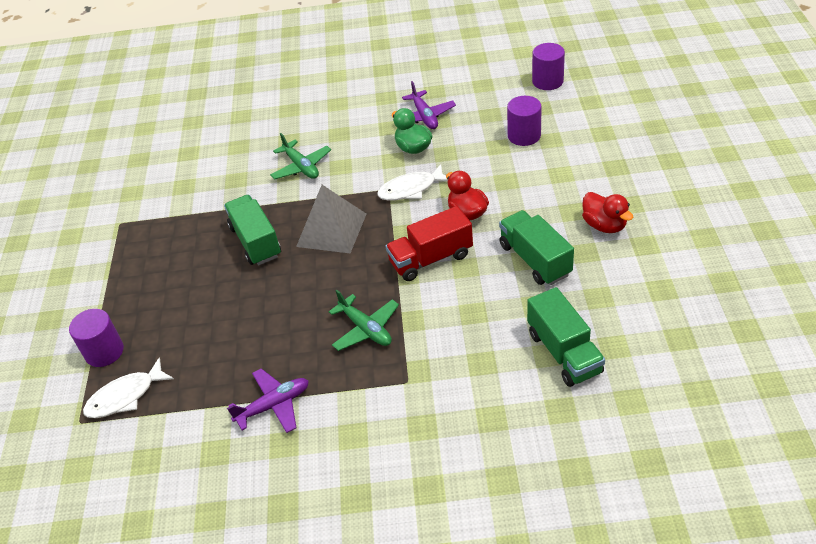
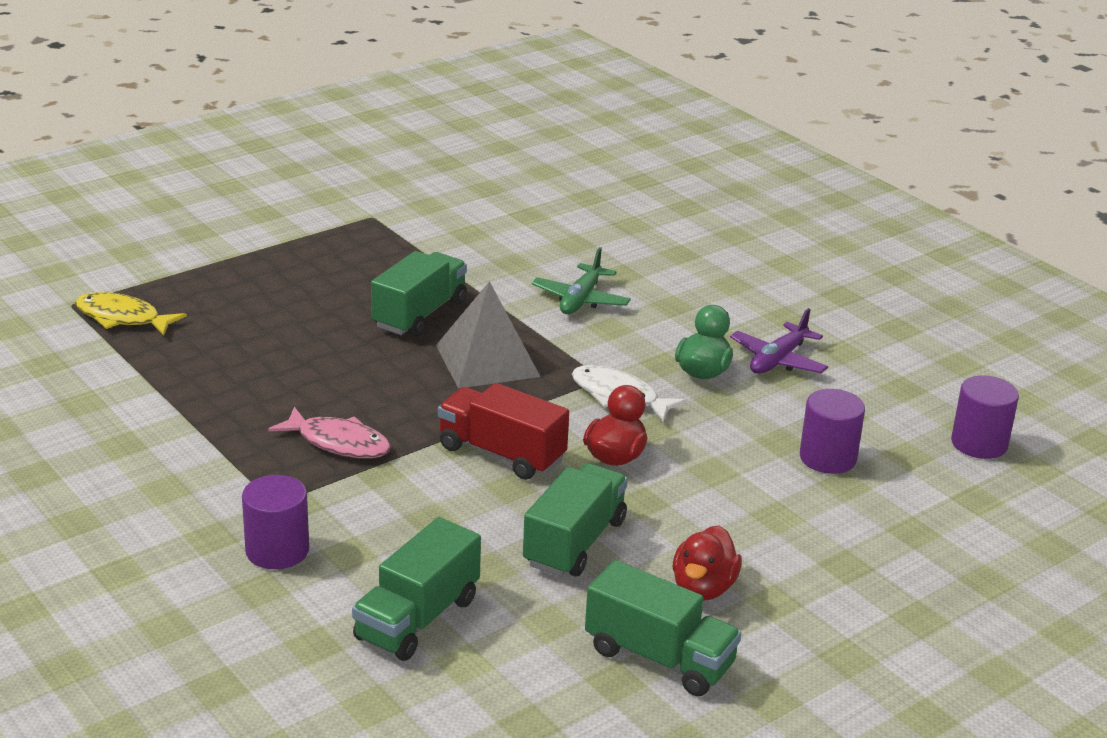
camera: 50 degrees right, 15 degrees down
(104, 352) = (175, 281): purple cylinder -> purple cylinder (277, 550)
(125, 396) = (123, 318): white fish -> yellow fish
(274, 405) = (173, 418): purple plane -> none
(366, 329) = (338, 443): green plane -> pink fish
(652, 265) = (659, 658): none -> green truck

